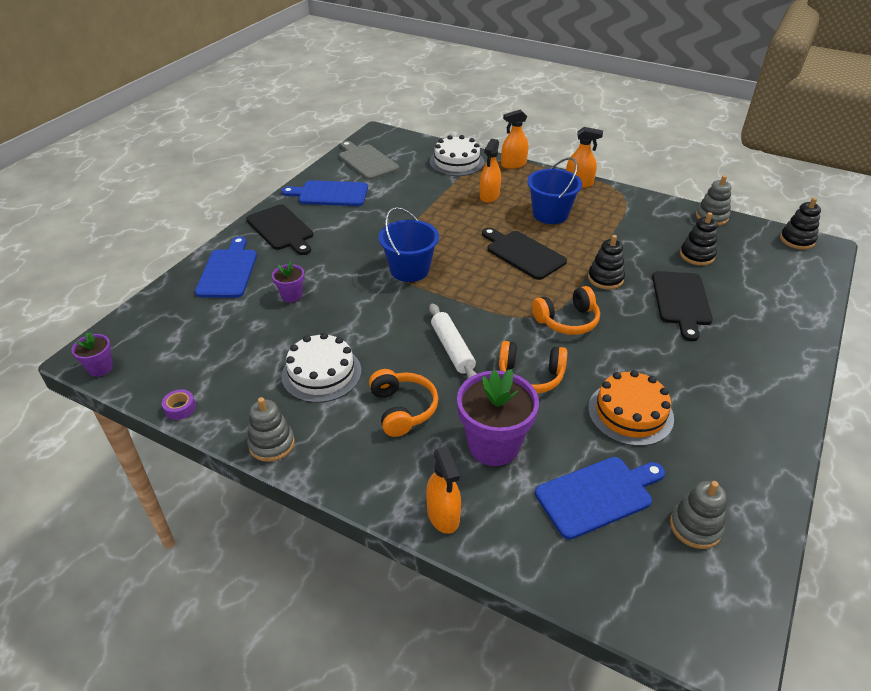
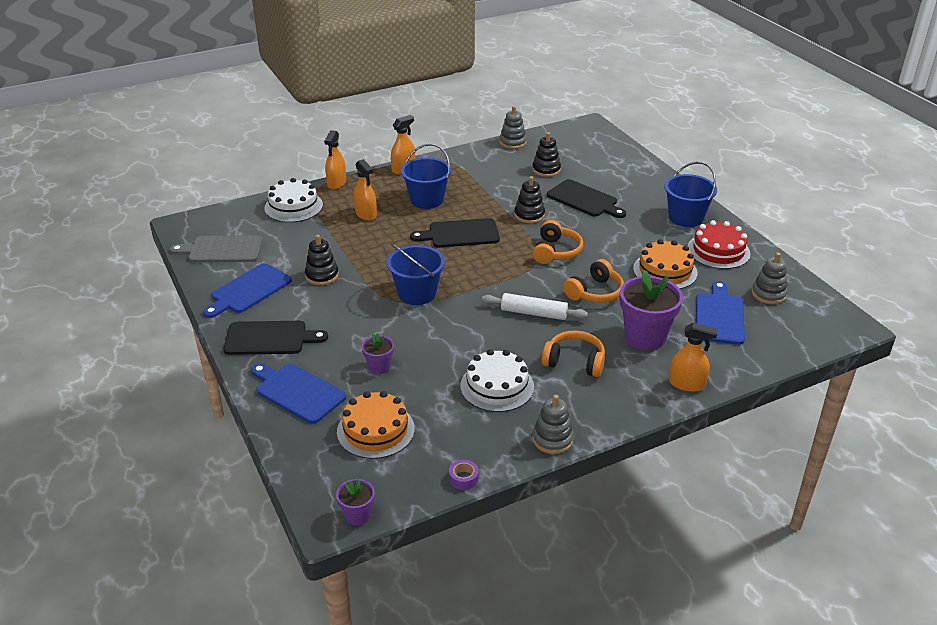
camera: 55 degrees left, 5 degrees down
(210, 330) = (375, 430): none -> orange cake
(726, 443) = (718, 251): none -> red cake
(755, 388) = (685, 218): none -> blue bucket
(797, 240) = (573, 129): black stacking toy -> black stacking toy (322, 275)

